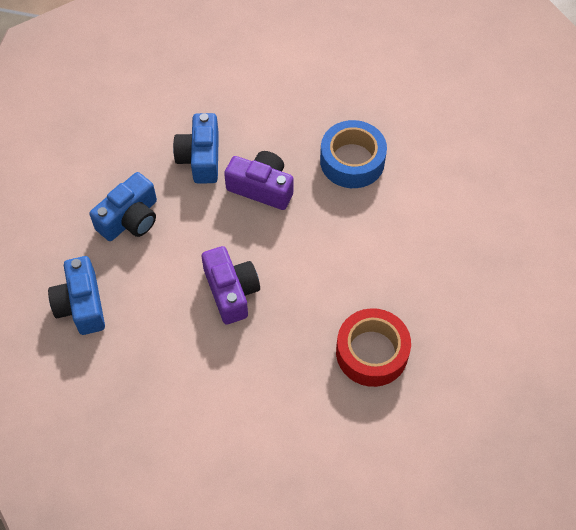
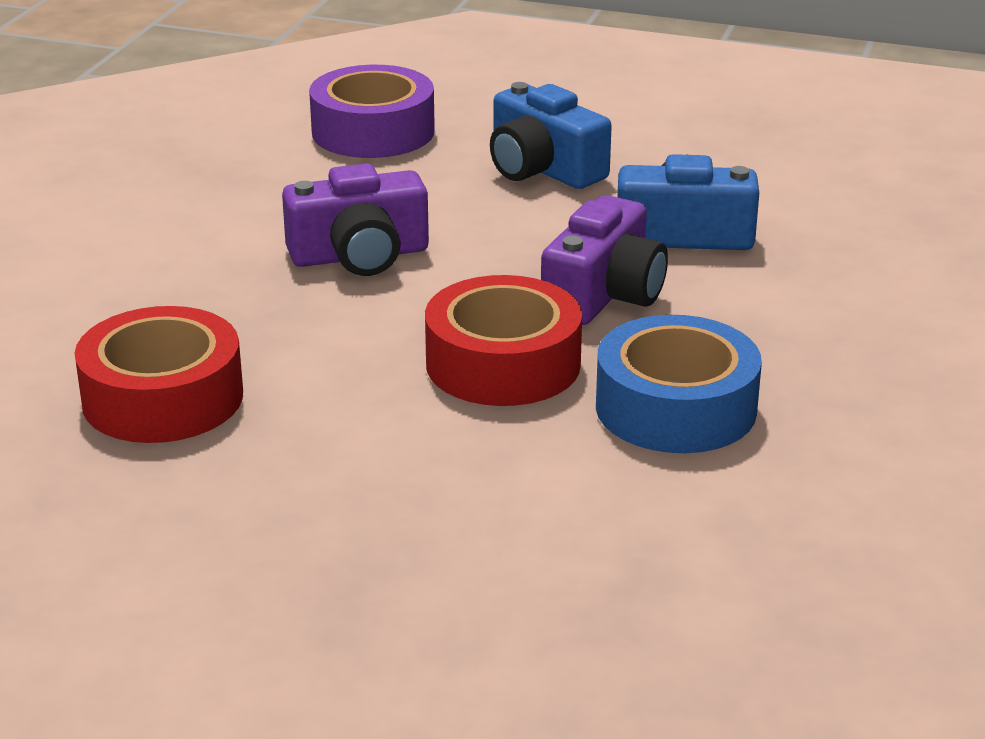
camera: 95 degrees right, 30 degrees down
(81, 304) = (373, 131): blue camera -> purple tape
(326, 223) = (503, 363): none -> red tape

